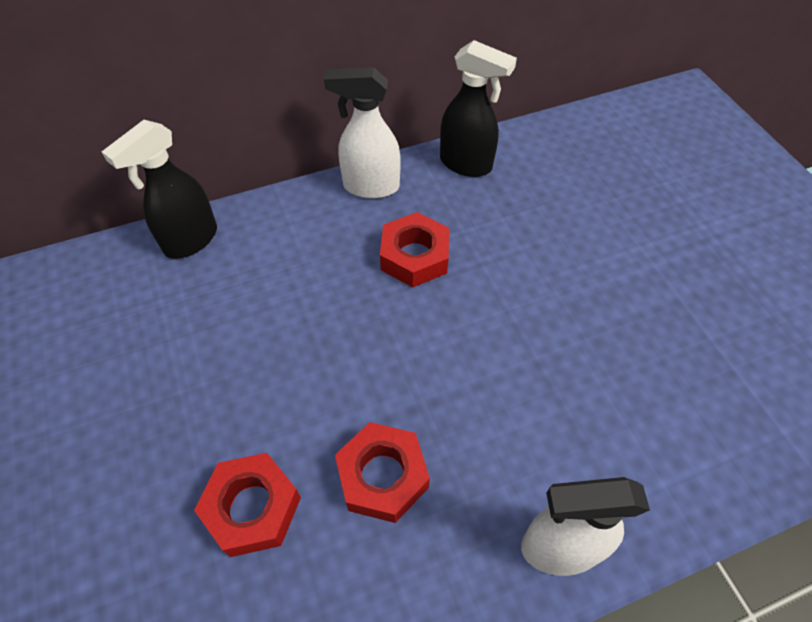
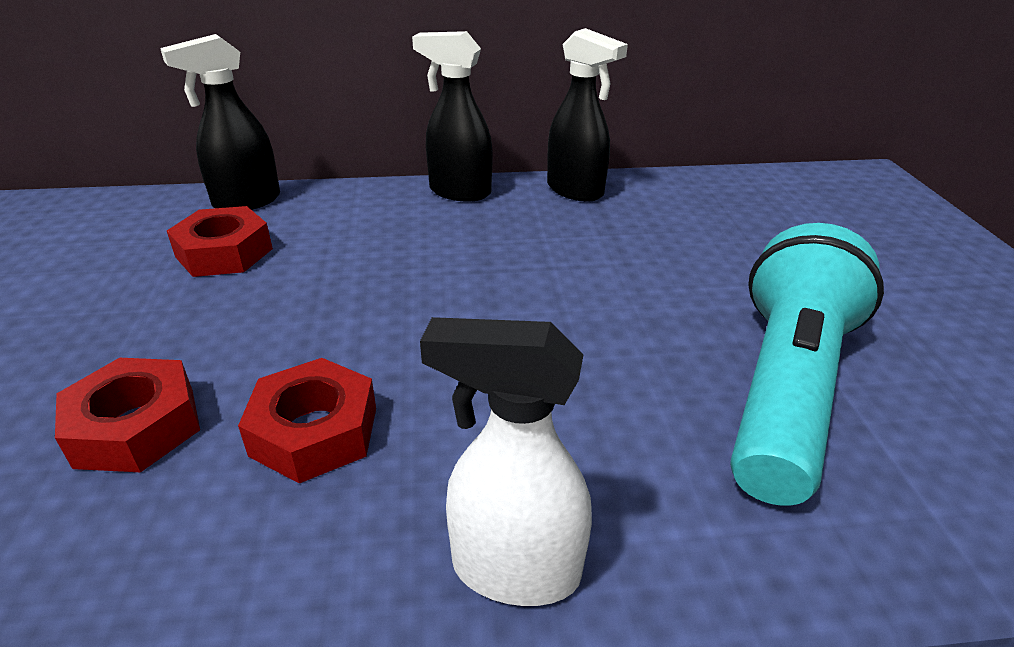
camera: 15 degrees right, 20 degrees down
(370, 186) = (459, 192): white spray bottle -> black spray bottle
(414, 256) = (476, 249): red nut -> red nut (224, 253)
(679, 351) = (785, 388): none -> turquoise flashlight

